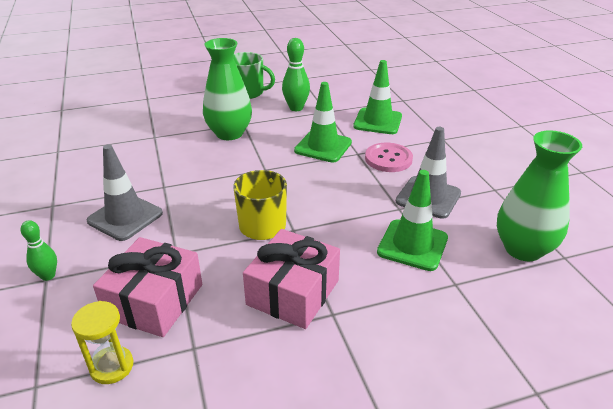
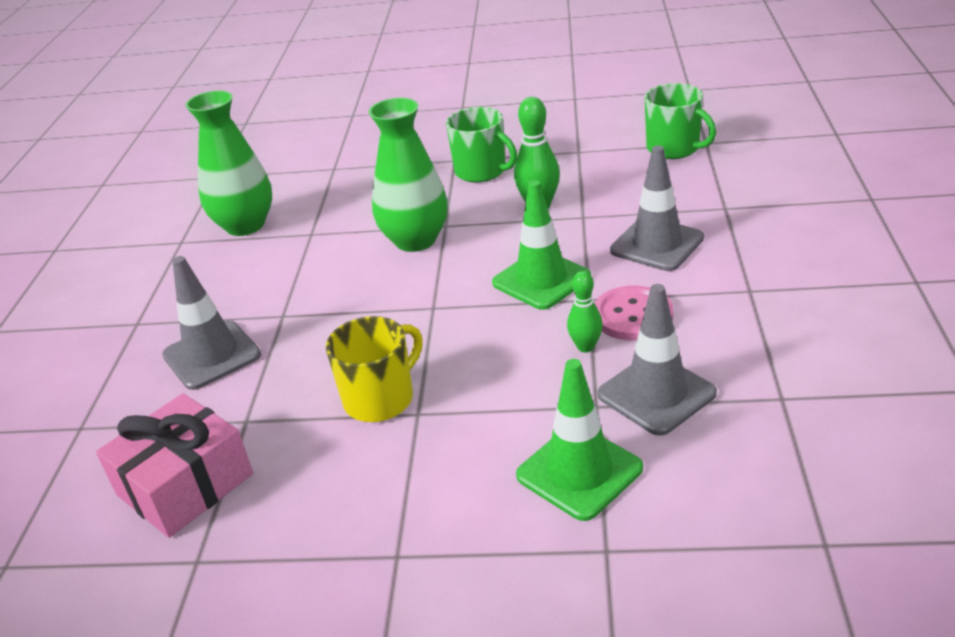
camera: 25 degrees right, 0 degrees up
(48, 276) = (85, 423): green bowling pin -> green bowling pin (585, 347)
(112, 366) = (94, 562): yellow hourglass -> none
(293, 292) = (362, 511): pink gift -> none
(355, 73) = (674, 148): none -> green mug
(377, 121) = (657, 244): green traffic cone -> grey traffic cone
(523, 249) = (760, 515): green vase -> green vase (245, 225)

